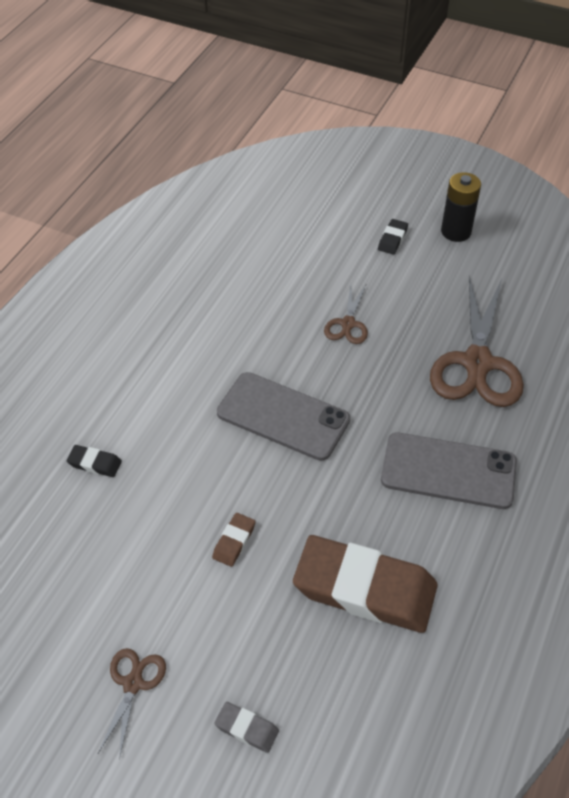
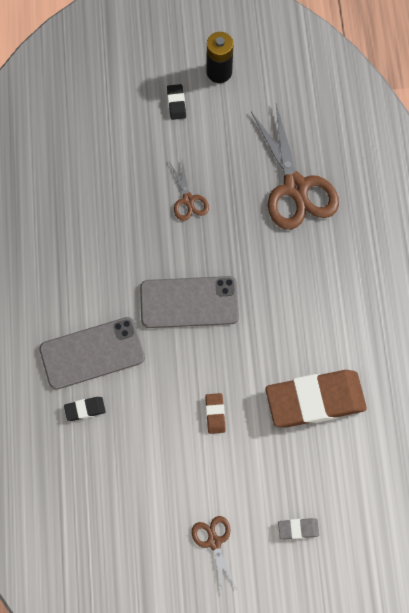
camera: 30 degrees left, 20 degrees up
(448, 471) = (321, 285): grey phone -> grey phone (92, 353)

